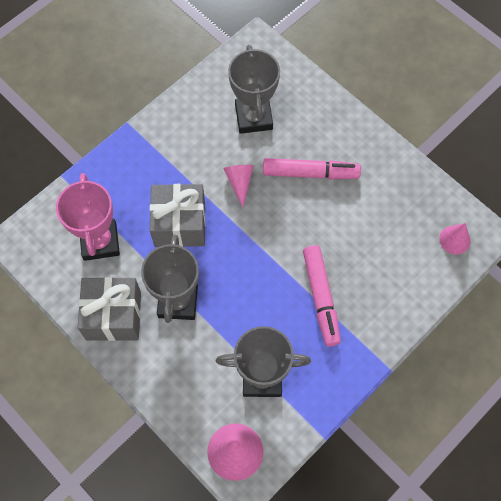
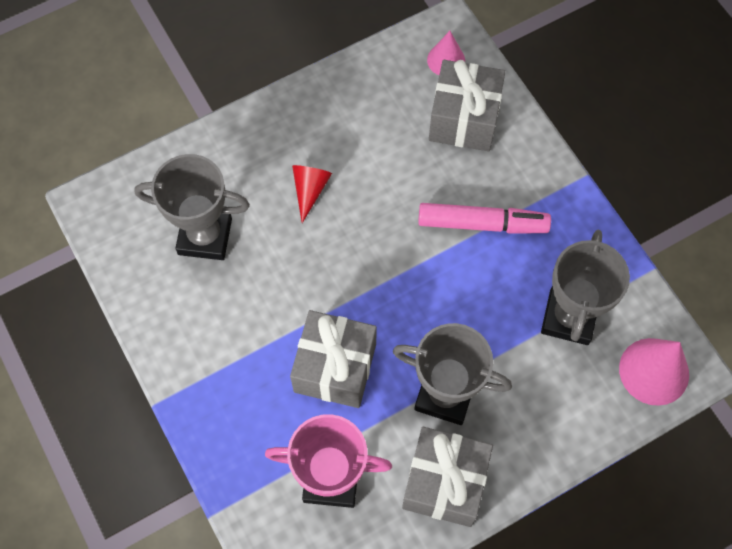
camera: 75 degrees left, 0 degrees up
(239, 182) = (297, 278): pink cone -> none
(310, 173) = (310, 190): pink marker -> red cone
(406, 265) = (464, 119): none -> grey gift

